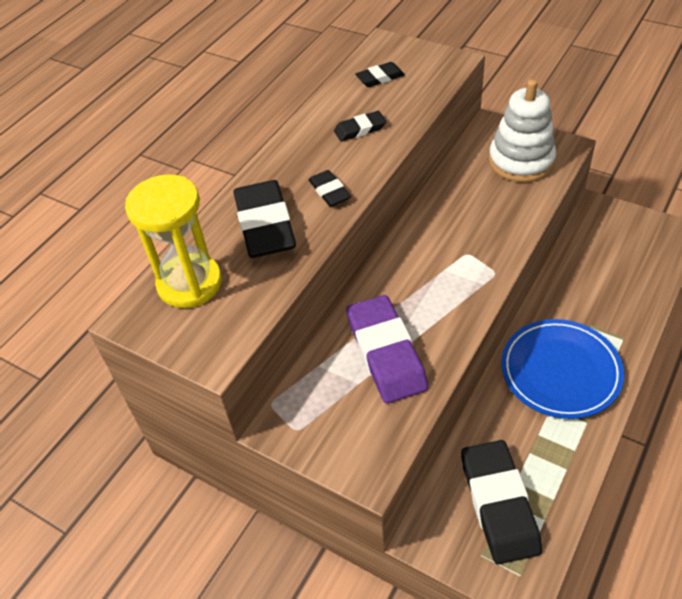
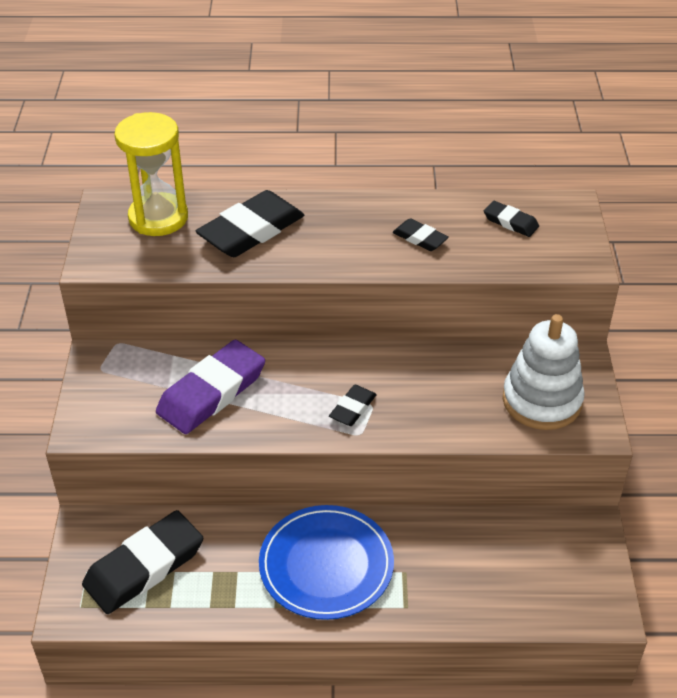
camera: 55 degrees right, 5 degrees down
(329, 191) = (319, 251): black eraser -> black eraser (353, 408)

